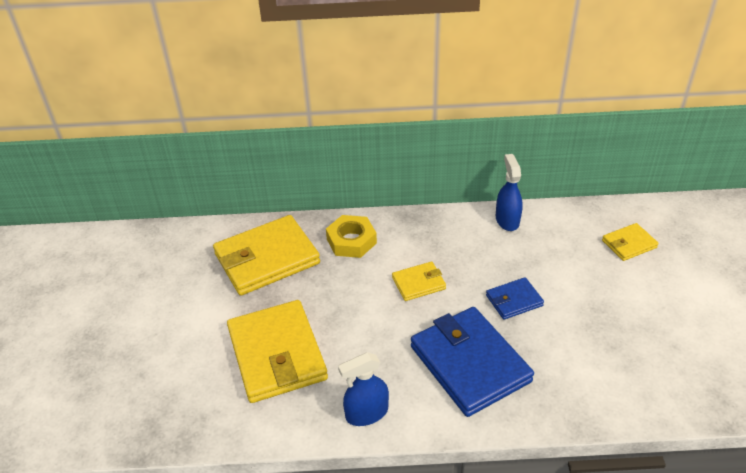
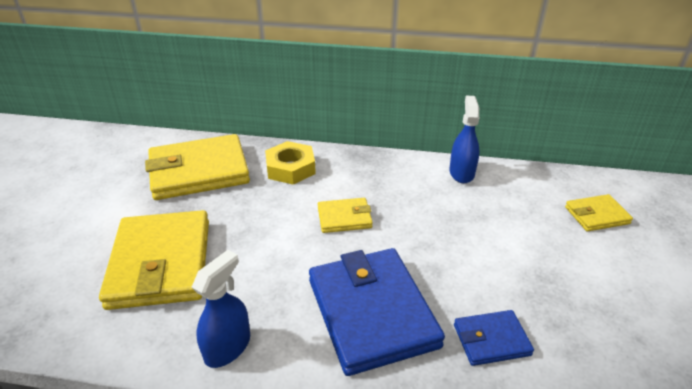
camera: 10 degrees right, 5 degrees down
(366, 413) = (228, 347): blue spray bottle -> blue spray bottle turned 135 degrees clockwise
(514, 300) = (446, 252): blue wallet -> blue wallet (491, 340)

